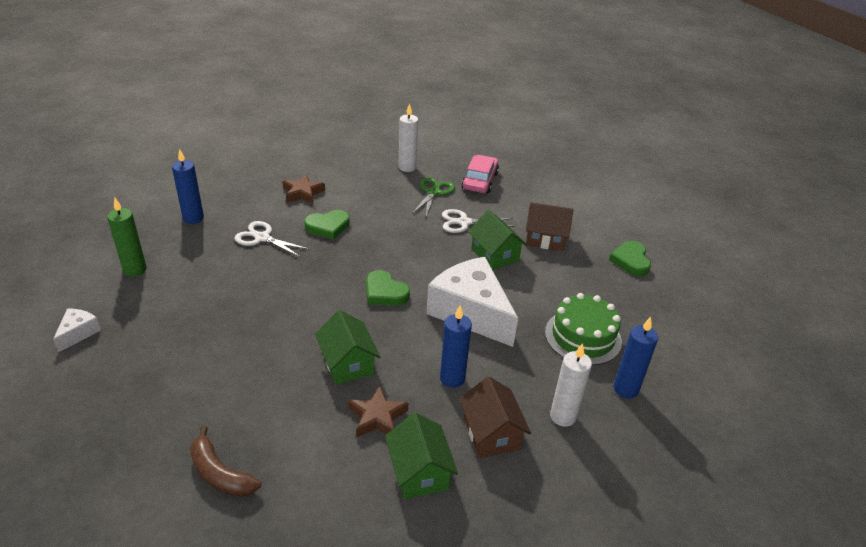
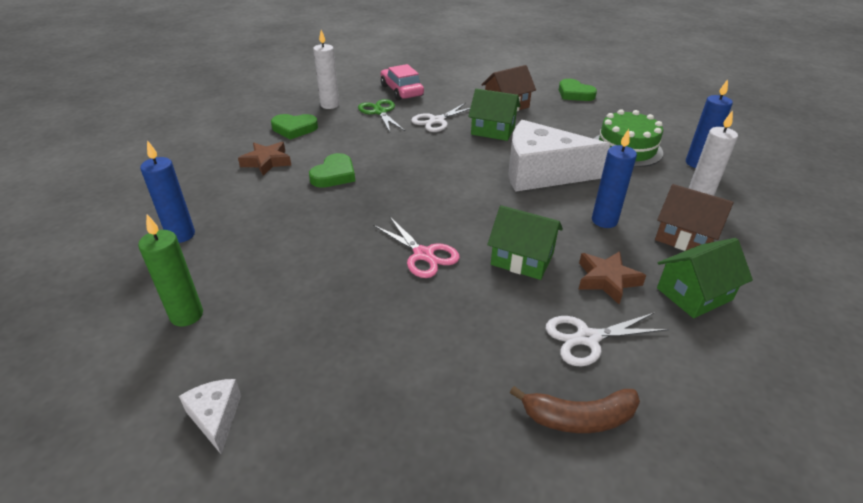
camera: 40 degrees left, 0 degrees up
(262, 238) = (286, 213): white scissors -> white scissors (587, 338)
(294, 317) = (423, 255): none -> pink scissors
(385, 292) = (461, 195): green heart -> green heart (294, 129)
(419, 472) = (694, 294): green house -> green house turned 60 degrees counterclockwise

